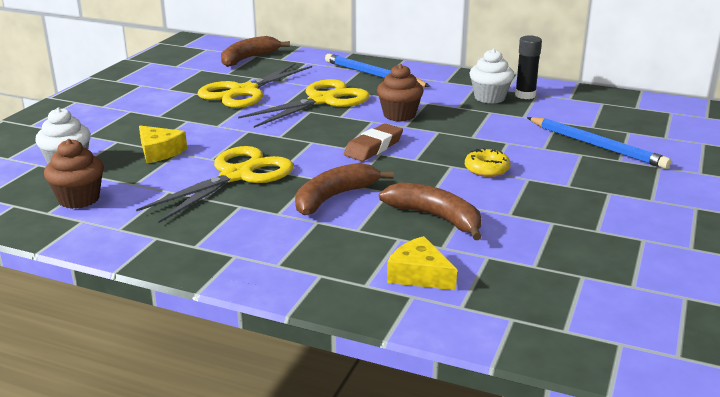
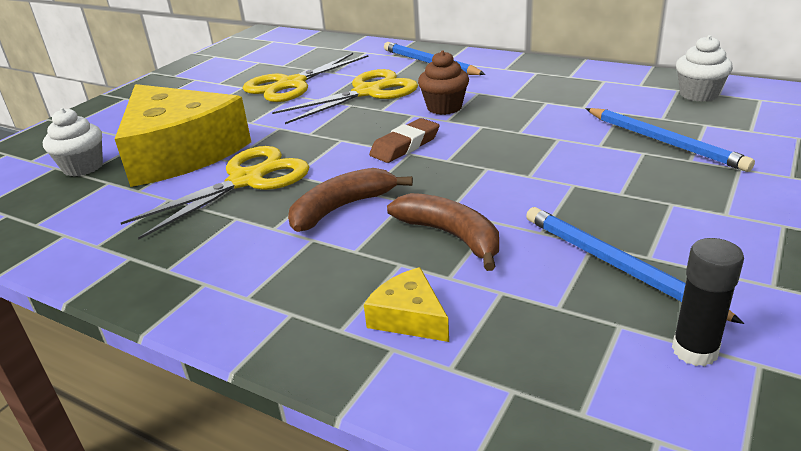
camera: 10 degrees right, 5 degrees up
(79, 199) = (73, 208): brown cupcake -> none
(159, 151) = (179, 152): yellow cheese -> yellow cheese, size x2.47
(248, 58) = (309, 49): brown banana -> none
(486, 169) = (526, 172): yellow donut -> none
(489, 98) = (549, 86): white cupcake -> white cupcake (698, 94)
(525, 95) = (589, 82): black glue stick -> black glue stick (694, 350)
(573, 237) = (617, 266): none -> blue pencil

